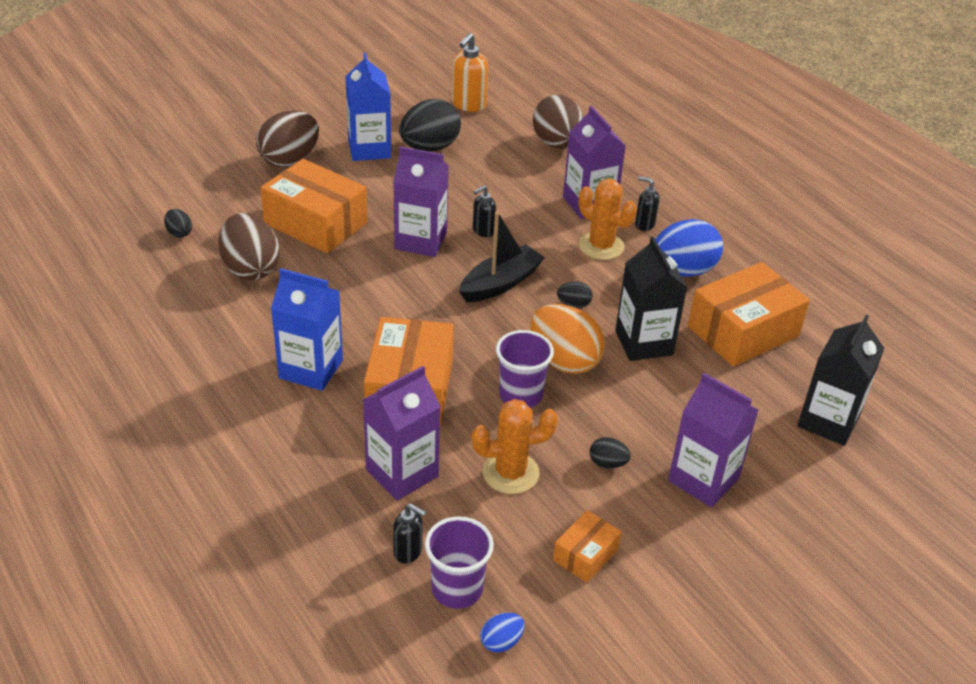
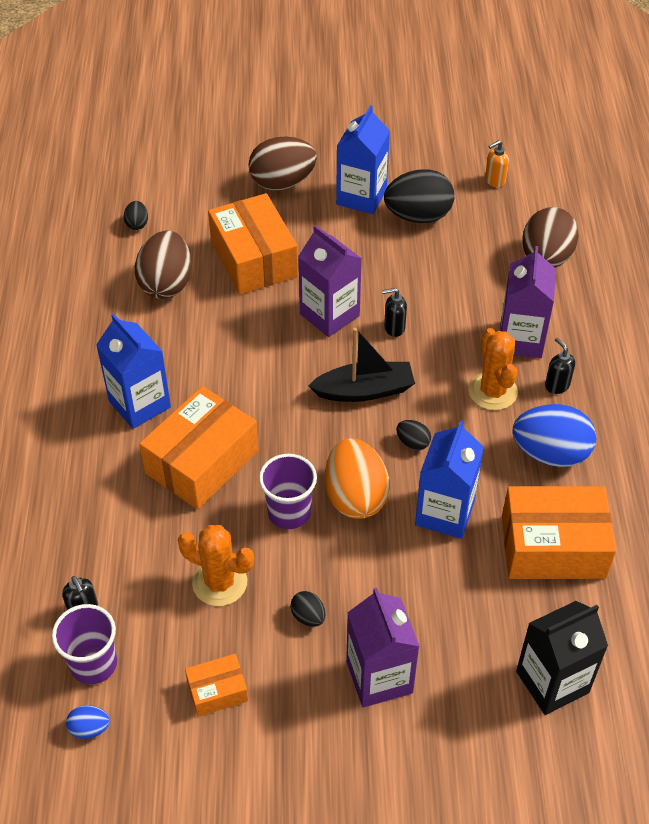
camera: 35 degrees right, 10 degrees up
(402, 473) = (134, 537): purple carton -> none
(468, 105) = (494, 181): orange soap dispenser -> orange soap dispenser, size x0.61
(644, 343) = (444, 513): black carton -> blue carton

